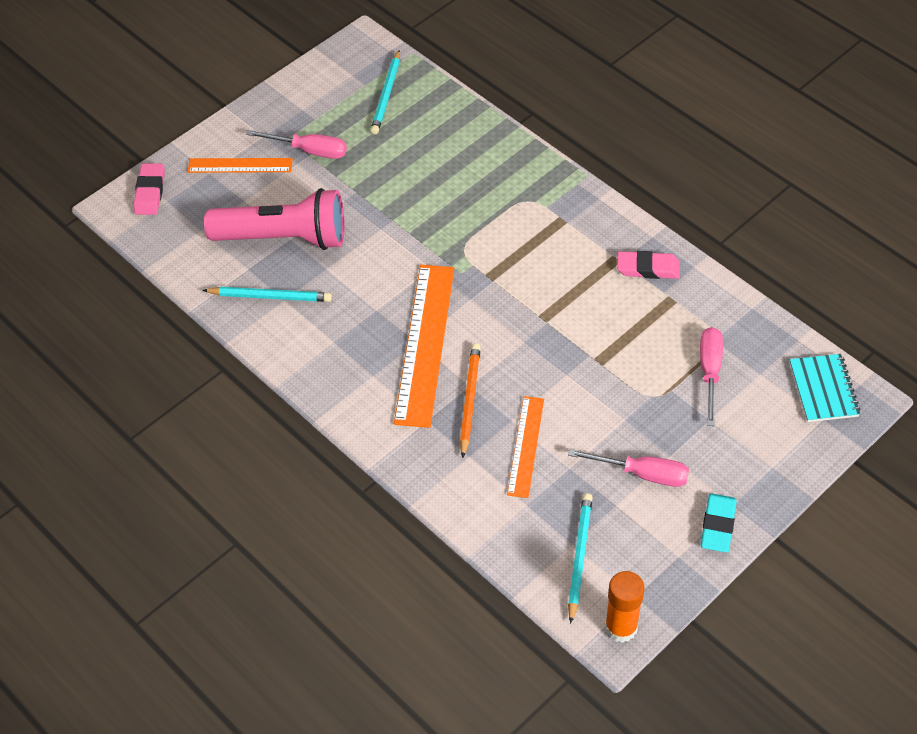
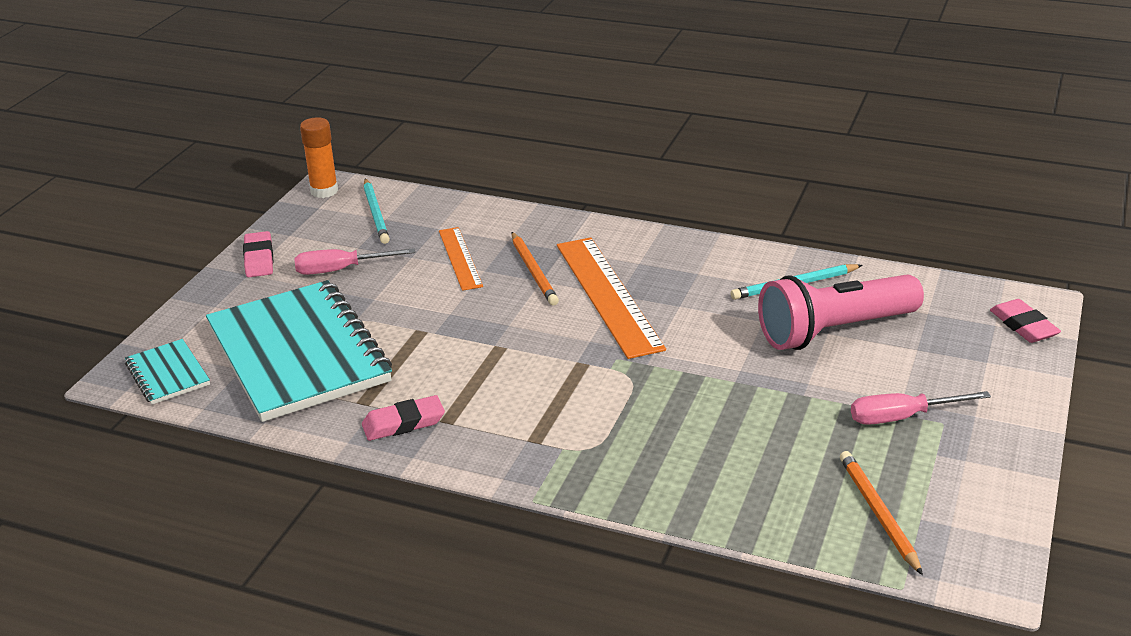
camera: 155 degrees right, 20 degrees down
(240, 165) = (962, 378): orange ruler -> none
(386, 95) = (878, 513): turquoise pencil -> orange pencil
(709, 372) = (298, 354): pink screwdriver -> turquoise notebook
(718, 525) = (259, 259): turquoise eraser -> pink eraser

